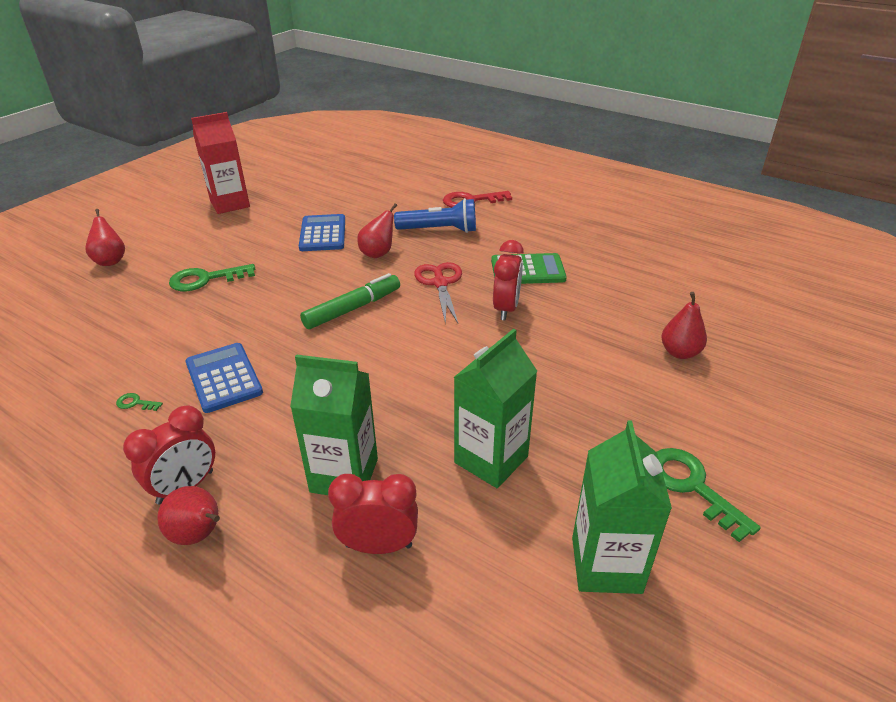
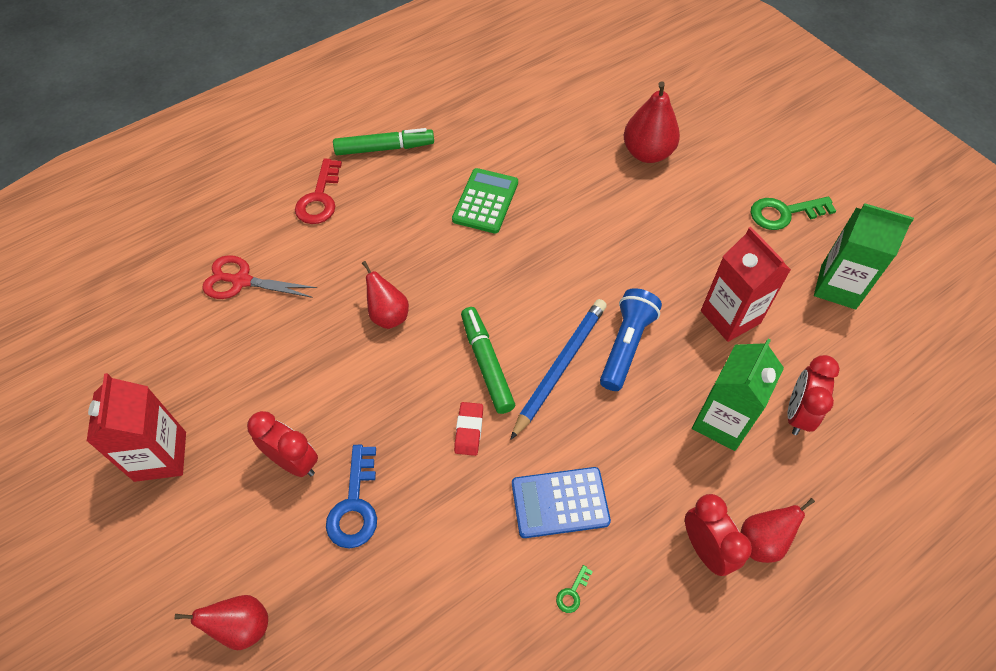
camera: 70 degrees left, 20 degrees up
(206, 279) = (355, 505): green key -> blue key
(283, 314) = (469, 430): none -> red eraser
(323, 234) = (312, 360): blue calculator -> none
(366, 349) = (560, 367): none -> blue pencil
(439, 230) = (368, 246): blue flashlight -> blue flashlight (626, 345)
(440, 283) = (475, 277): red scissors -> red scissors (241, 281)
(491, 459) = (730, 317): green carton -> red carton
(506, 309) = (541, 240): red clock -> red clock (293, 462)
(544, 213) = (384, 148): none -> green marker
(679, 352) = (647, 153): red pear -> red pear, size x1.52

